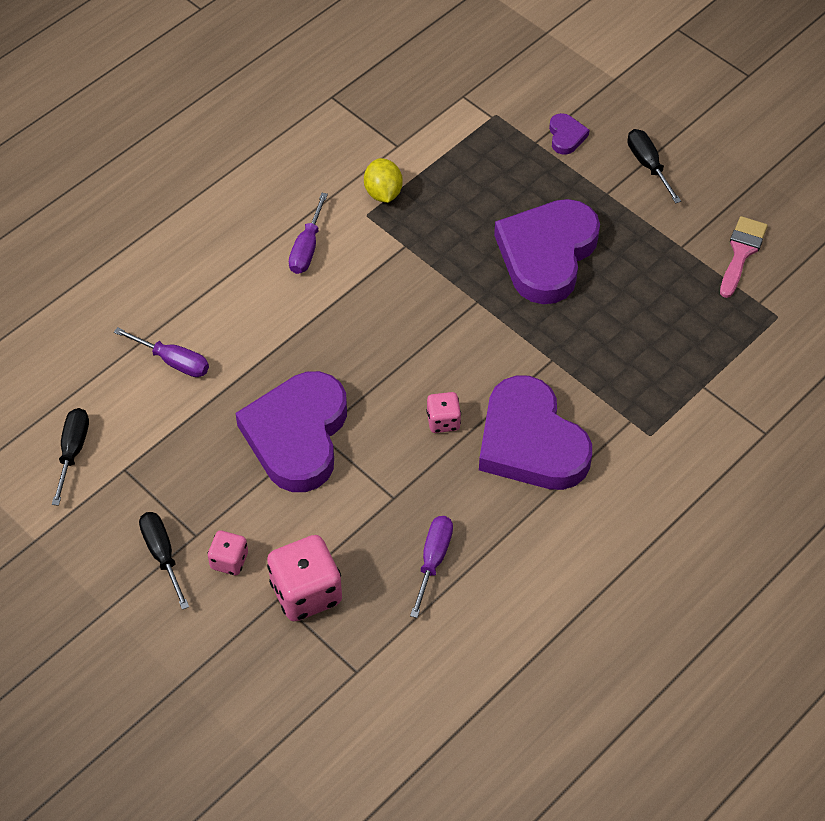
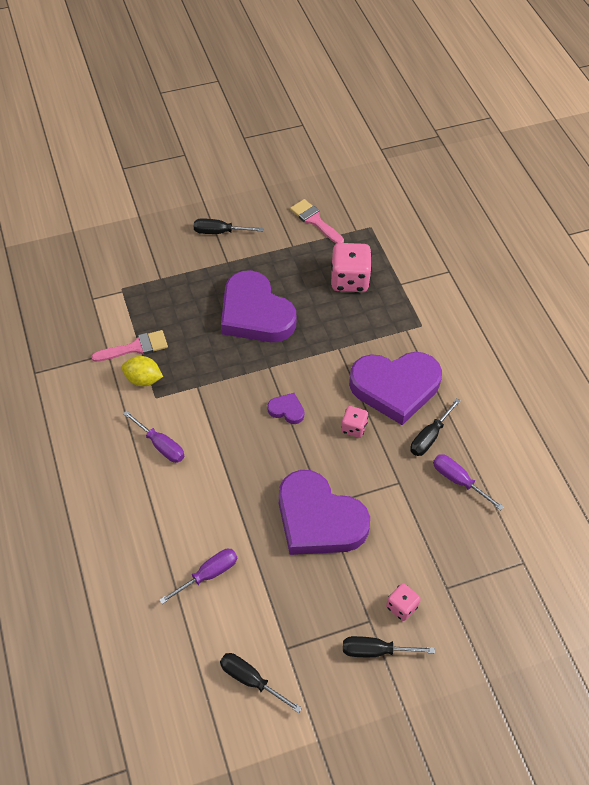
camera: 65 degrees left, 0 degrees up
(306, 592) = (449, 567): pink dice -> pink dice (349, 280)
(422, 166) = (135, 347): none -> pink brush
(480, 506) = (430, 436): none -> black screwdriver
(566, 136) = (167, 261): purple heart -> purple heart (287, 410)

